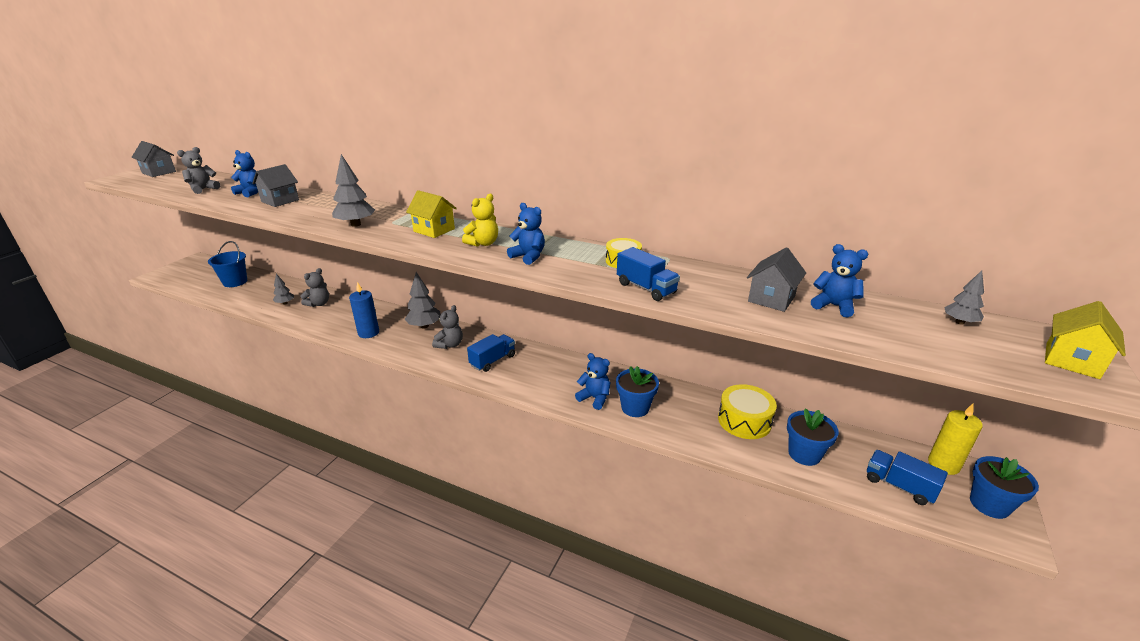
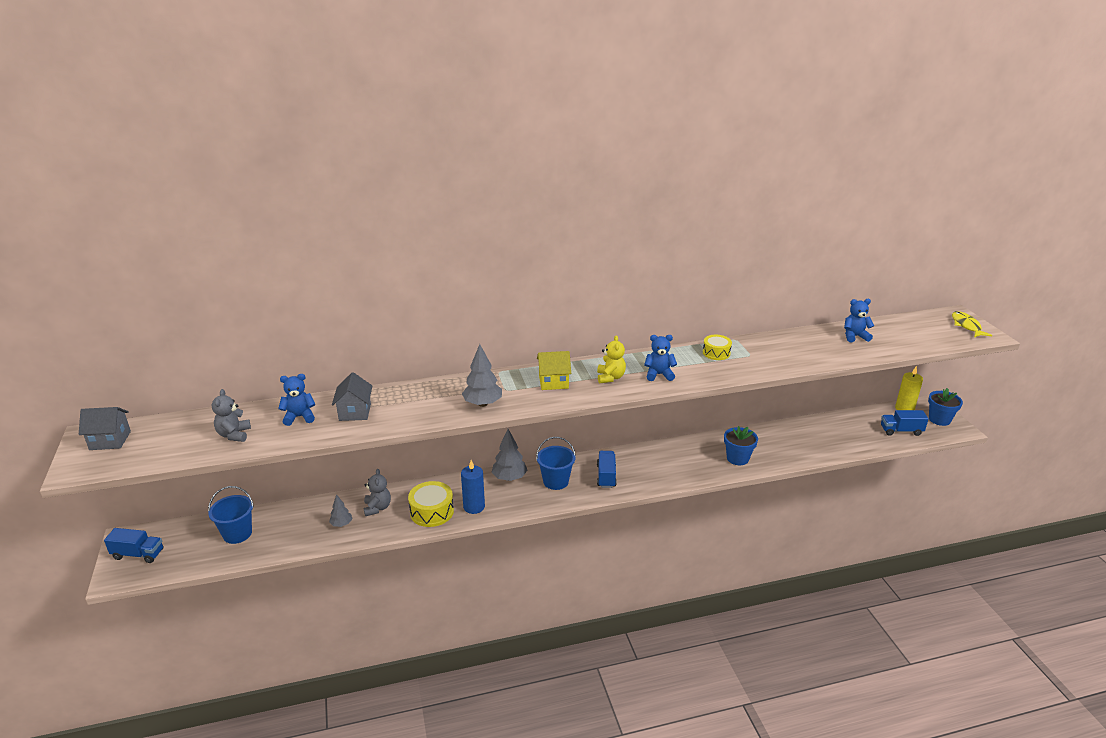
camera: 40 degrees left, 0 degrees up
(450, 345) = (555, 481): grey teddy bear -> blue bucket
(594, 398) = (708, 465): blue teddy bear -> none
(646, 288) = (760, 366): blue truck -> blue truck (138, 554)
(744, 421) = (800, 434): yellow drum -> yellow drum (432, 512)
(771, 299) = (824, 345): grey house -> none
(804, 454) = (847, 437): blue flower pot -> none
(959, 322) = (910, 322): grey tree -> none
(1072, 361) = (966, 326): yellow house -> yellow fish

